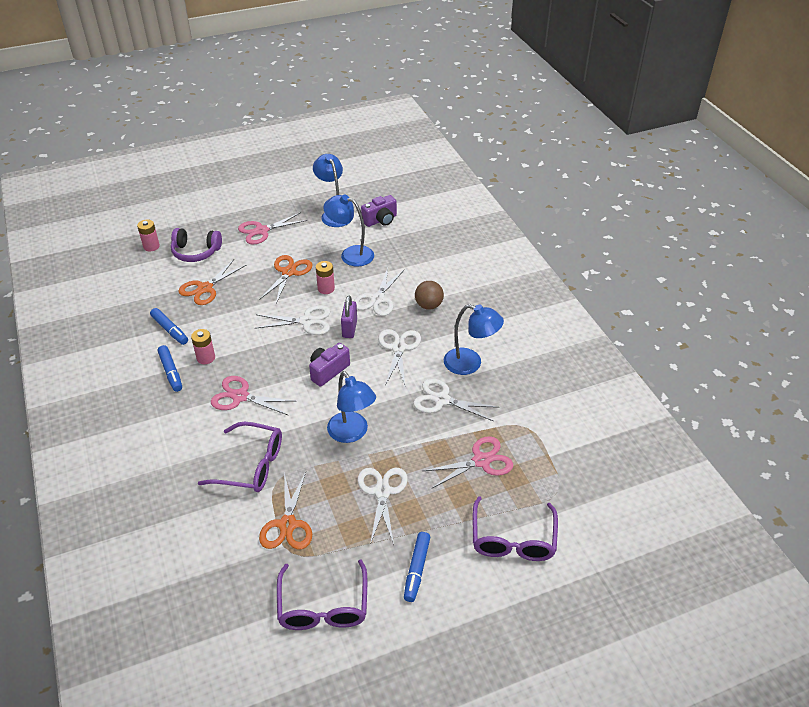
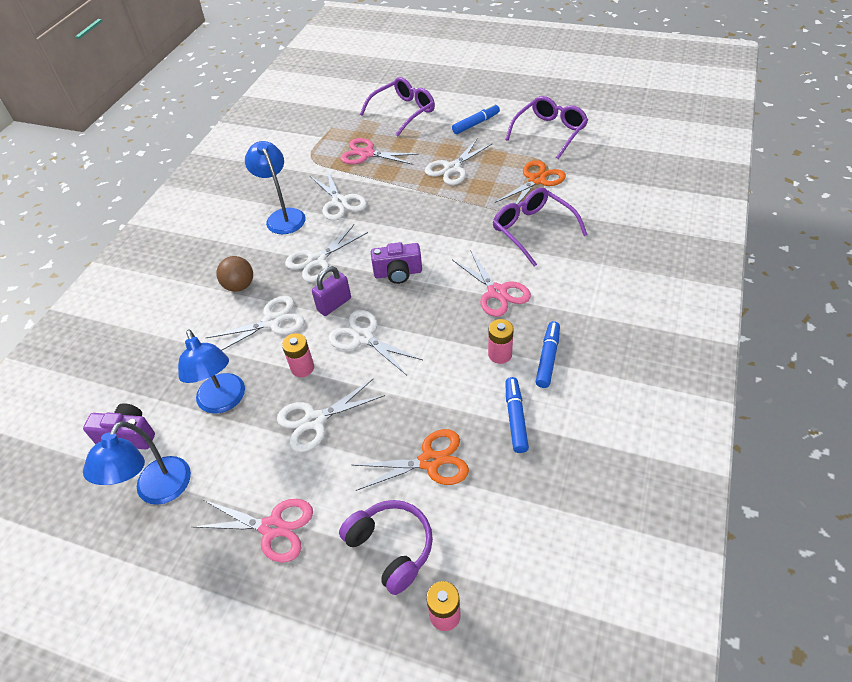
camera: 135 degrees left, 5 degrees up
(289, 272) = (314, 420): orange scissors -> white scissors
(352, 433) = (433, 213): blue lamp -> none

